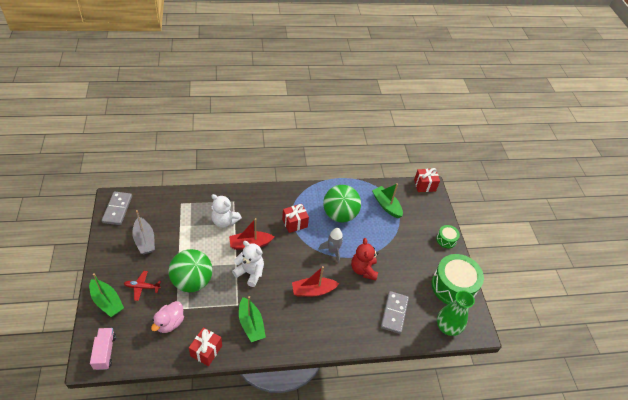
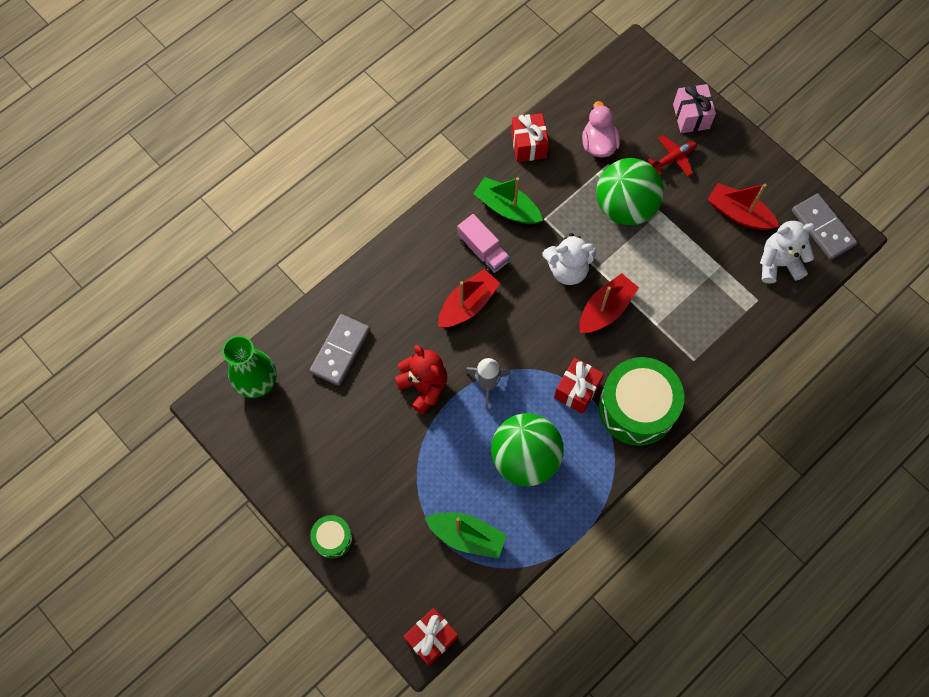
camera: 150 degrees right, 20 degrees up
(105, 352) = (631, 71): pink truck -> pink truck (483, 251)
(107, 302) = (691, 116): green boat -> pink gift
(144, 240) = (739, 213): grey boat -> red boat
(224, 221) = (672, 318): white teddy bear -> white teddy bear (778, 263)
(394, 313) = (340, 351): grey domino -> grey domino turned 45 degrees clockwise
(453, 286) = (279, 455): green drum -> green drum (637, 408)

